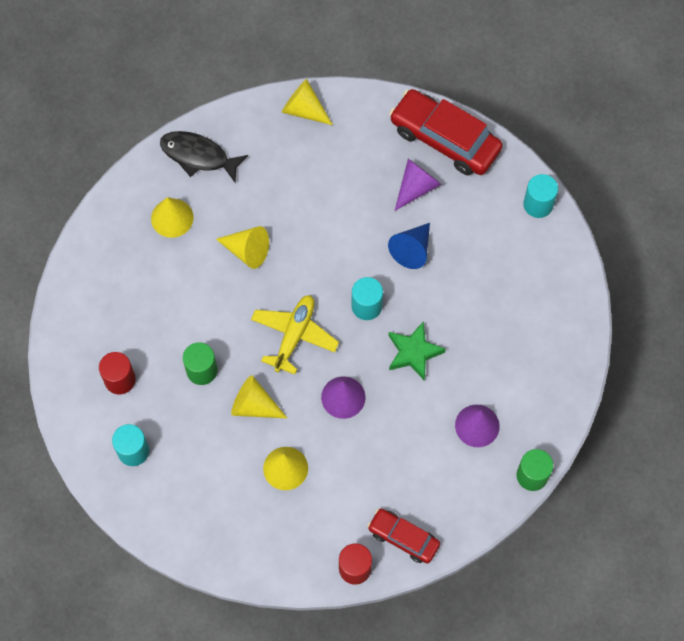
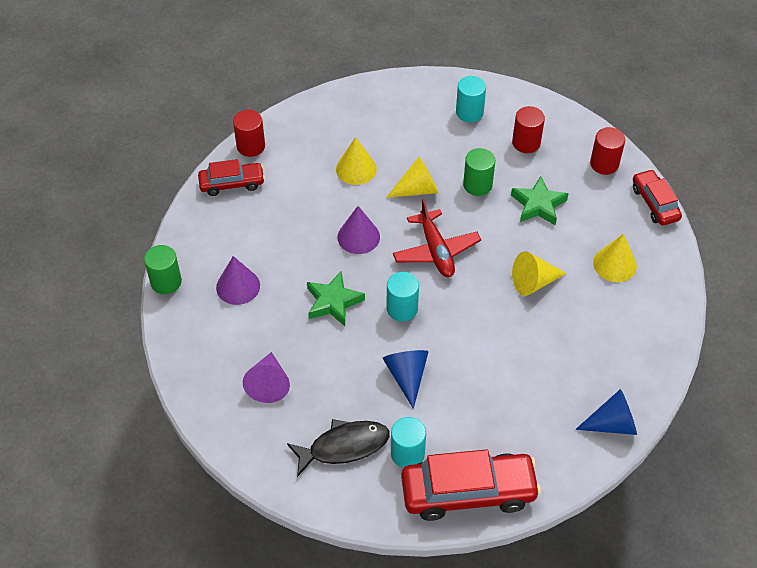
camera: 140 degrees right, 15 degrees down
(80, 308) = (604, 164): none -> red cylinder
(83, 243) = (654, 203): none -> red car
(173, 313) = (538, 205): none -> green star
(198, 156) = (649, 322): black fish -> black fish (344, 447)
(294, 335) = (436, 251): yellow plane -> red plane
(304, 109) = (612, 424): yellow cone -> blue cone
(416, 187) = (452, 430): purple cone -> purple cone (268, 384)
(538, 204) = (332, 496): turquoise cylinder -> turquoise cylinder (407, 453)

